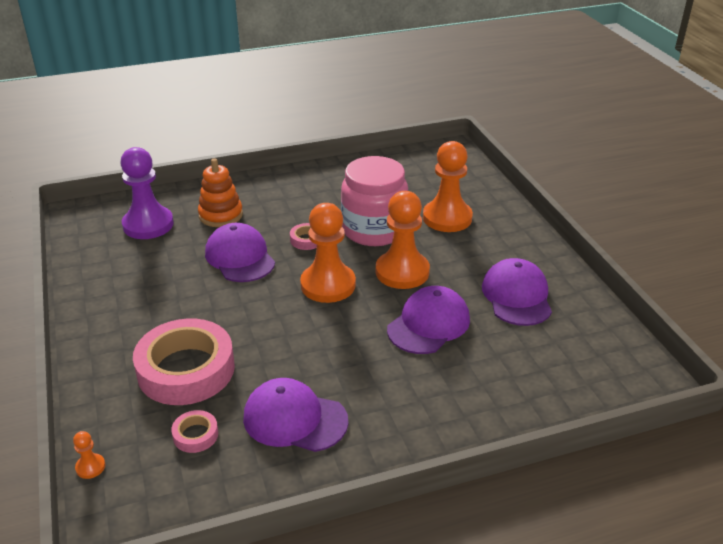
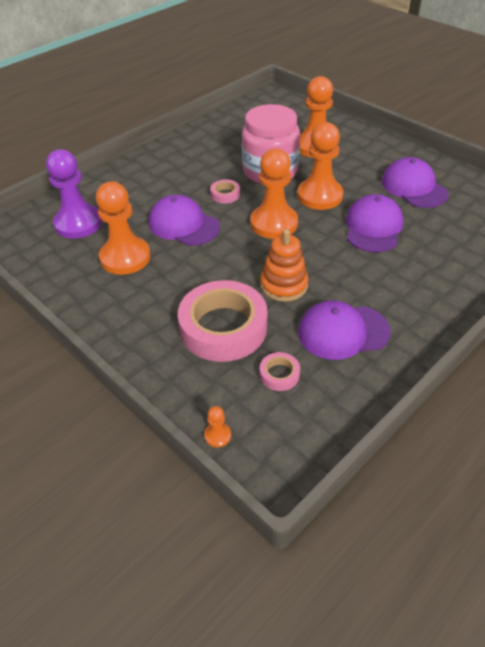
camera: 25 degrees left, 10 degrees up
(160, 271) = (125, 257): none -> orange pawn
(221, 215) = (135, 196): orange stacking toy -> orange stacking toy (284, 285)

